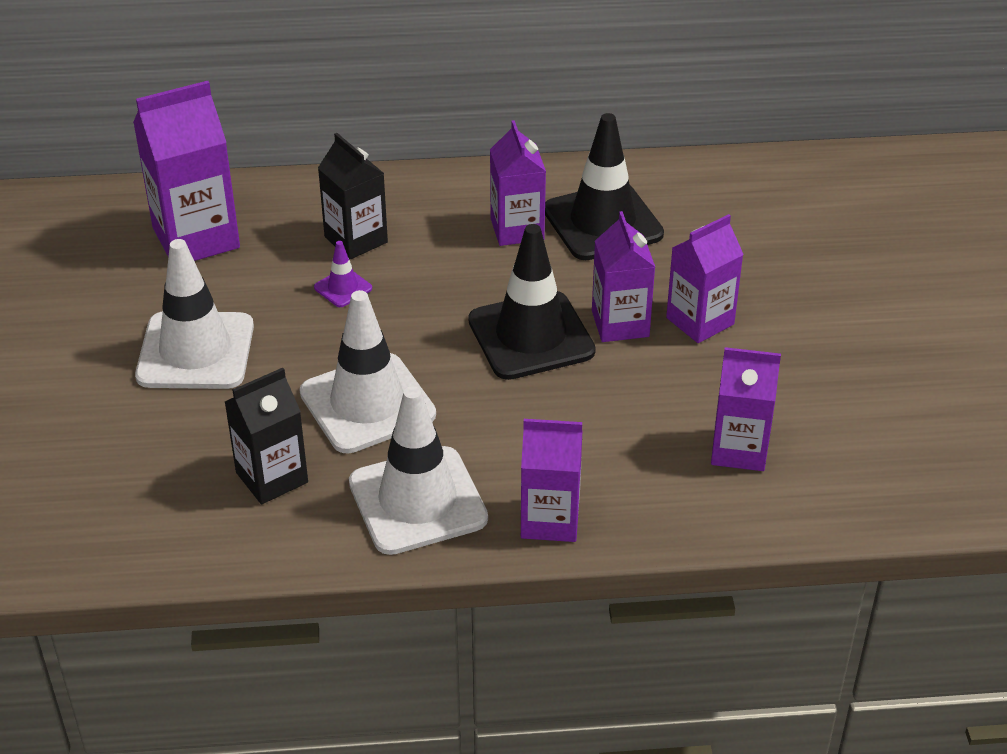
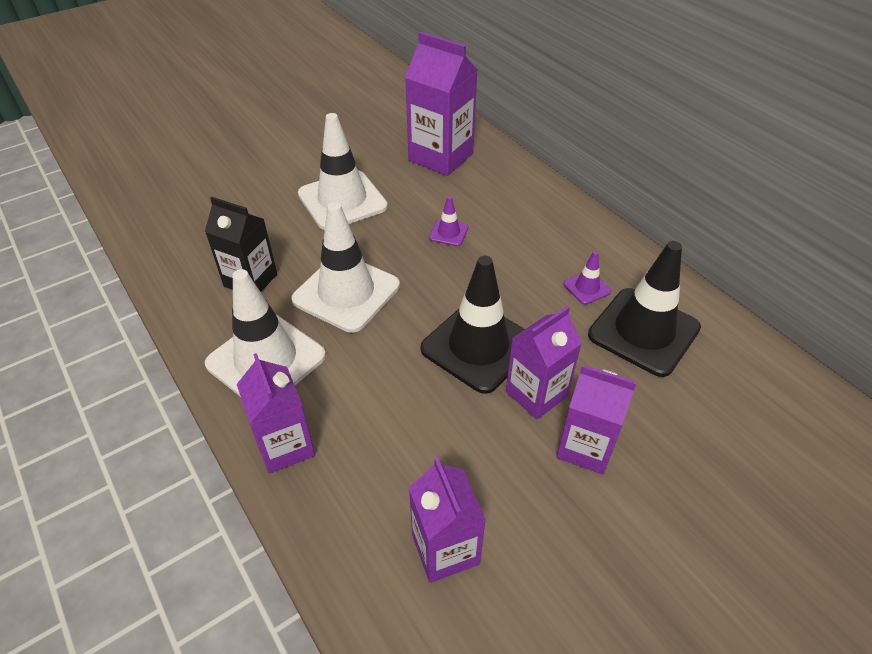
camera: 60 degrees right, 5 degrees up
(356, 239) = (500, 218): black carton -> none
(517, 229) = (587, 288): purple carton -> purple traffic cone

